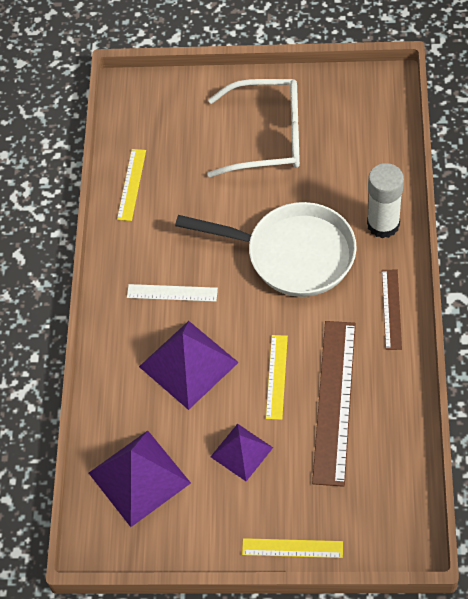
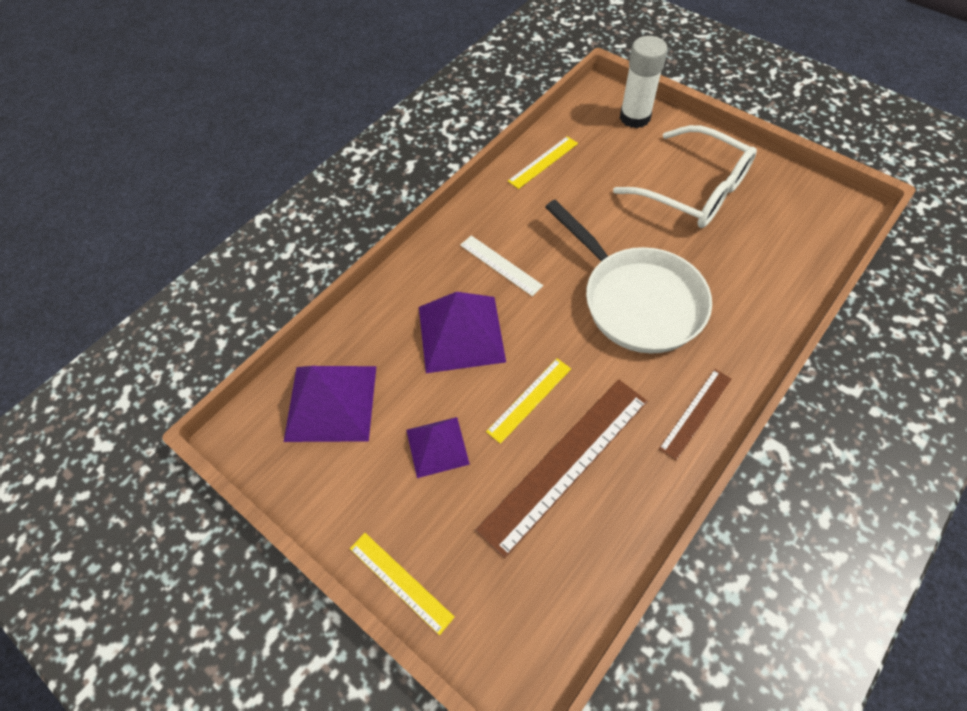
camera: 35 degrees right, 0 degrees up
(383, 224) = (749, 328): white glue stick -> white glue stick (635, 117)

